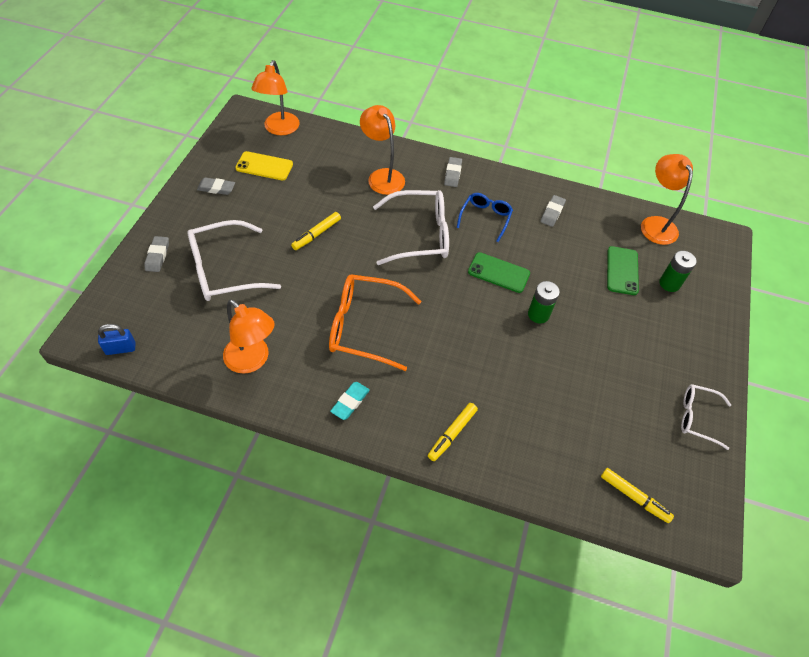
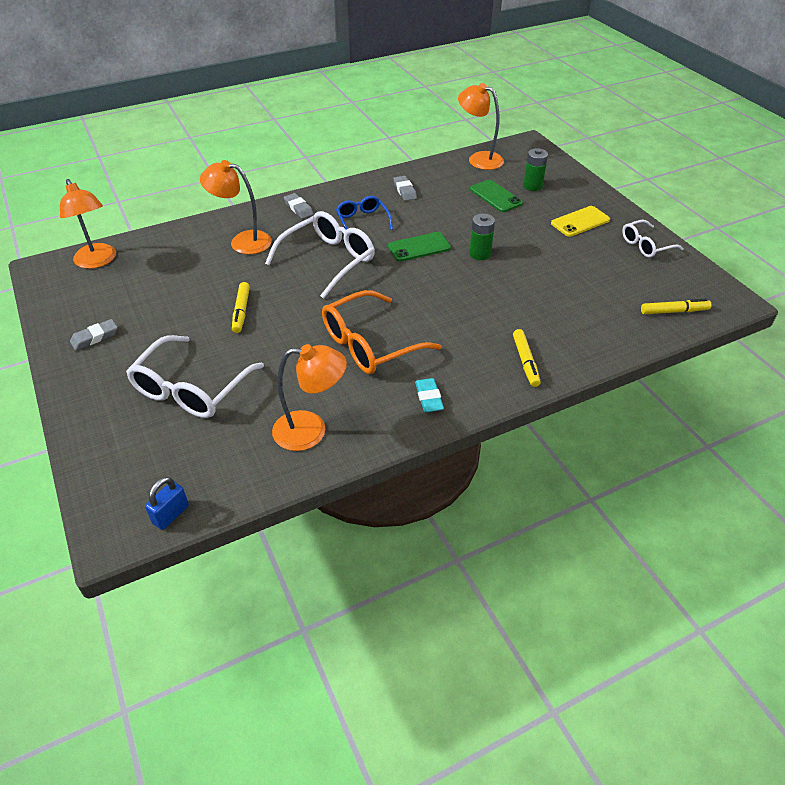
camera: 40 degrees left, 10 degrees down
(157, 256) = (106, 422): grey eraser -> none
(264, 166) = (121, 295): yellow phone -> yellow phone (580, 222)

